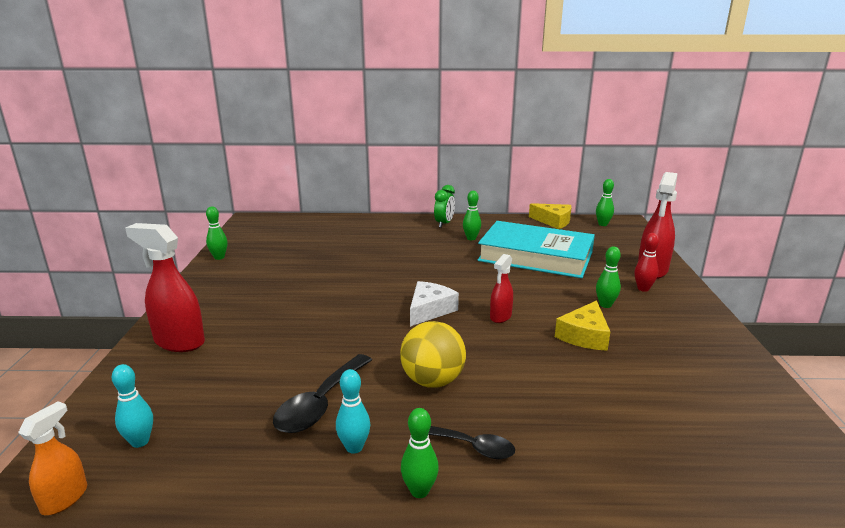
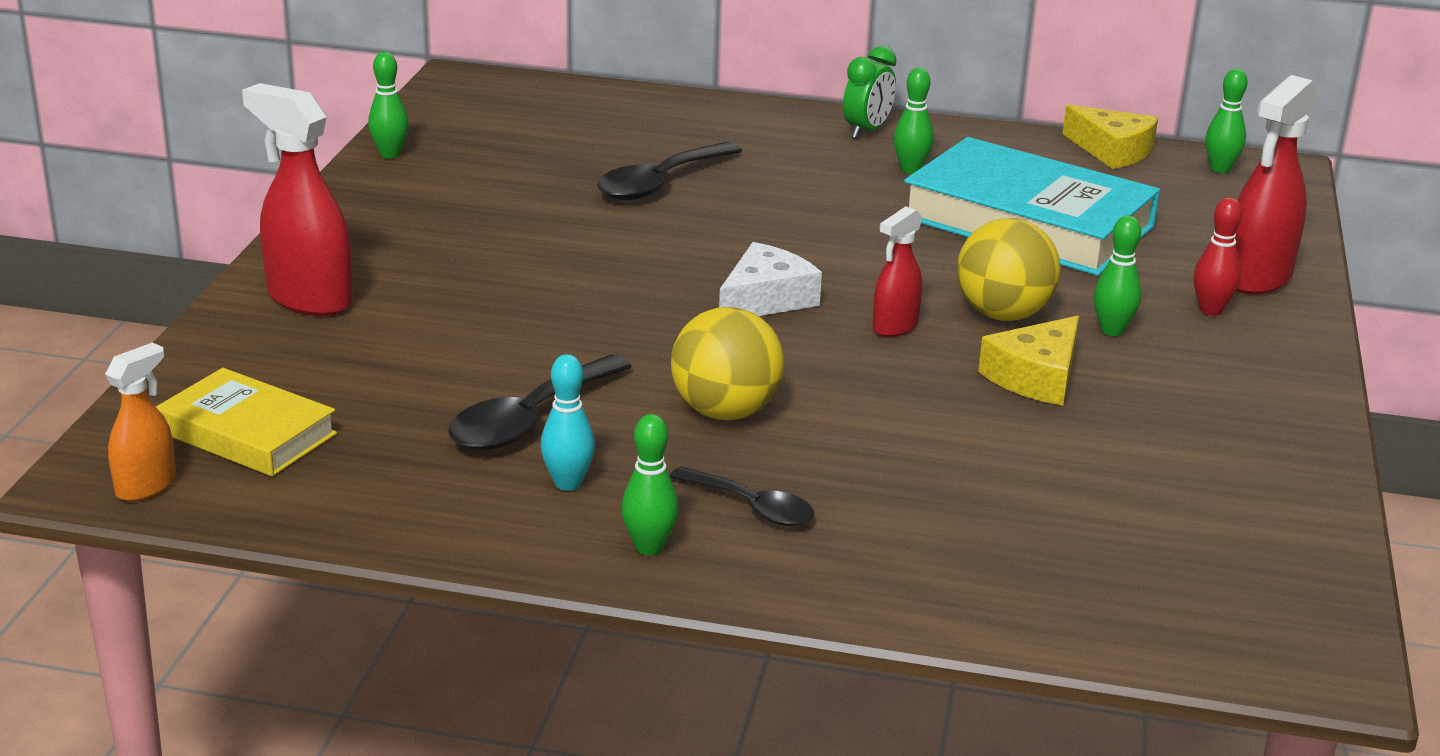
camera: 10 degrees right, 5 degrees up
(140, 442) = (247, 433): turquoise bowling pin -> yellow book
(357, 257) = (660, 183): none -> black spoon
(549, 303) = (1003, 315): none -> yellow ball

